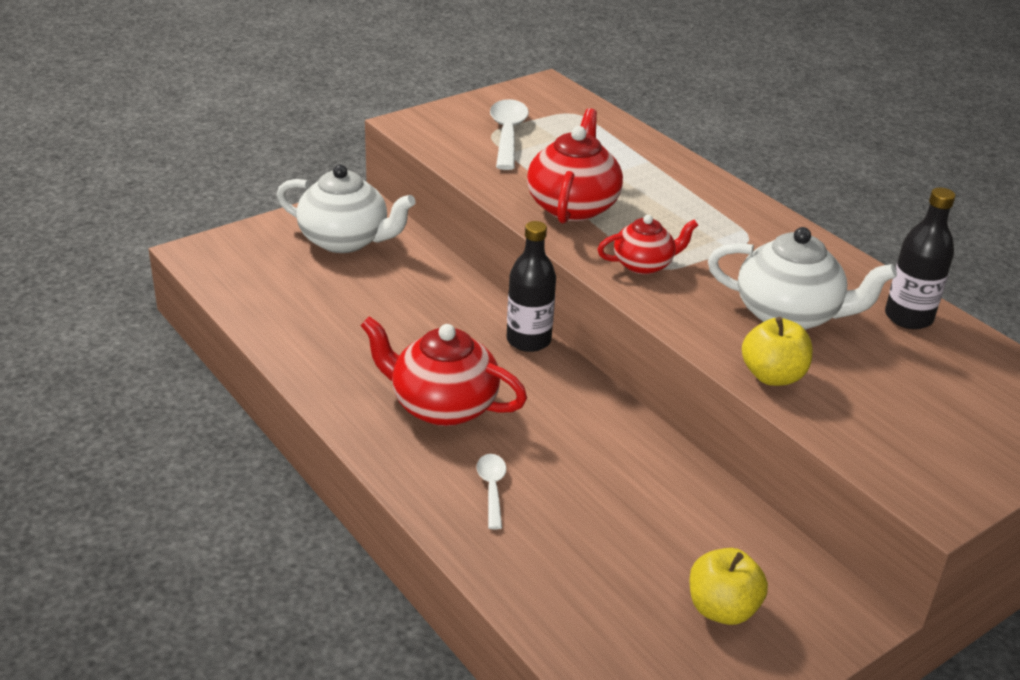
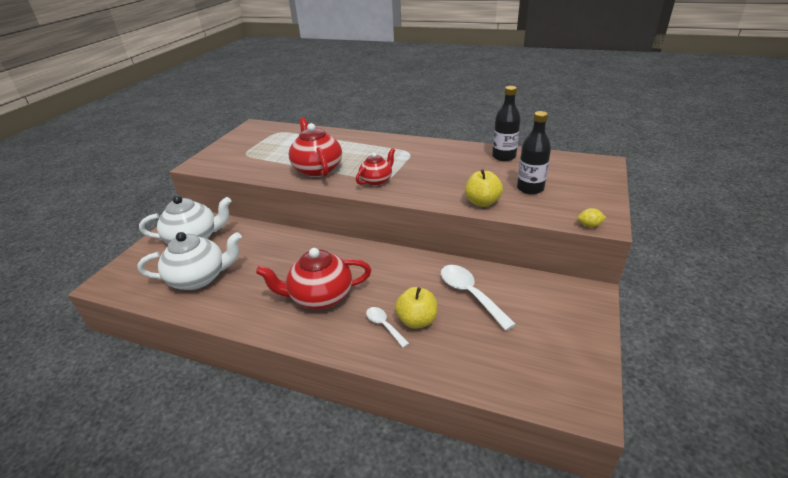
camera: 30 degrees left, 0 degrees up
(507, 134) = (254, 151): white spoon -> white spoon (470, 294)
(528, 340) = (334, 244): black bottle -> black bottle (530, 188)
(722, 609) = (542, 323): yellow apple -> yellow apple (417, 320)
(789, 315) = (459, 175): white teapot -> white teapot (199, 278)
(906, 495) = (589, 225): none -> yellow lemon

